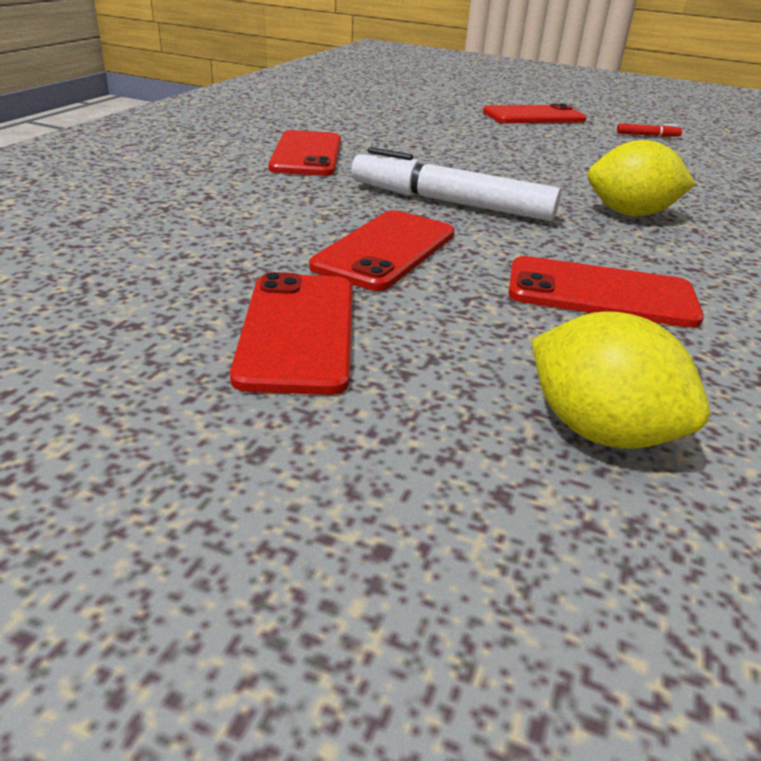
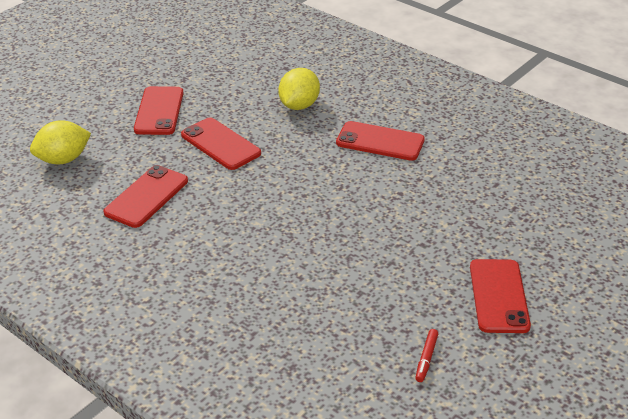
camera: 110 degrees right, 5 degrees up
(297, 331) = (159, 111): red phone -> red phone turned 75 degrees clockwise
(450, 202) = (277, 180): white marker -> none
(630, 214) = (236, 251): yellow lemon -> yellow lemon (299, 105)

